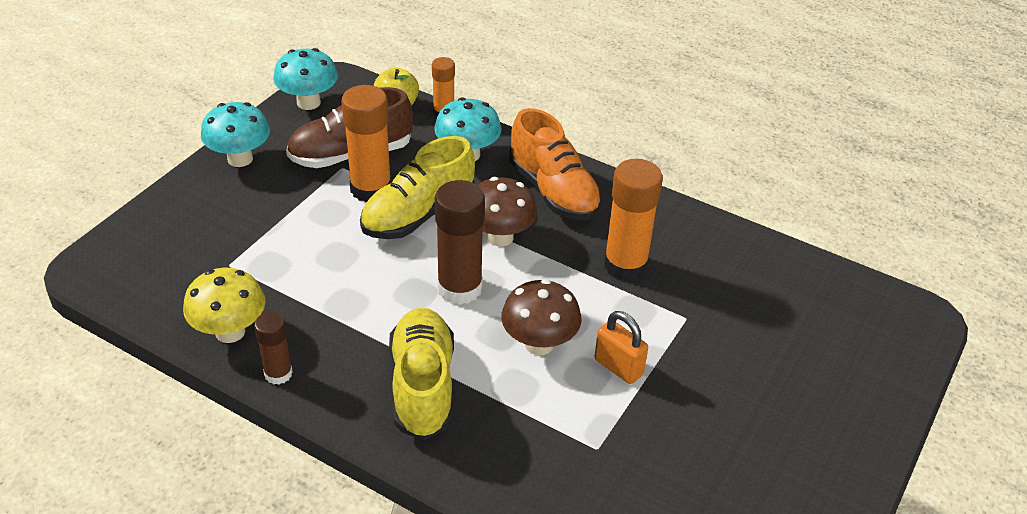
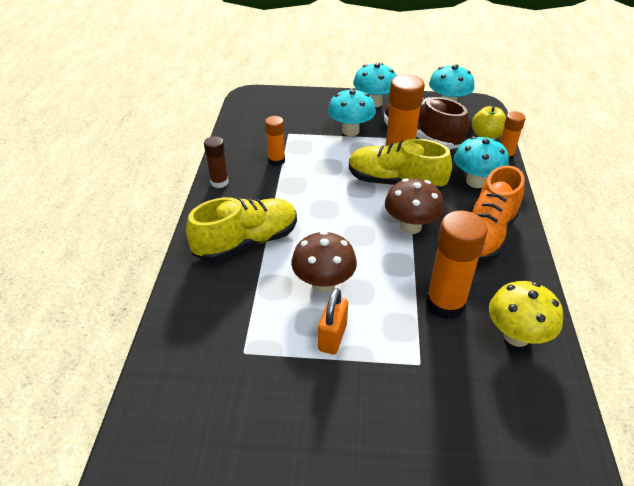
camera: 65 degrees right, 0 degrees up
(230, 331) = (239, 154): yellow mushroom -> yellow mushroom (516, 336)
(281, 206) = (350, 131): none -> turquoise mushroom
(281, 300) = (276, 161): none -> orange glue stick
(459, 288) = (345, 226): brown glue stick -> none

